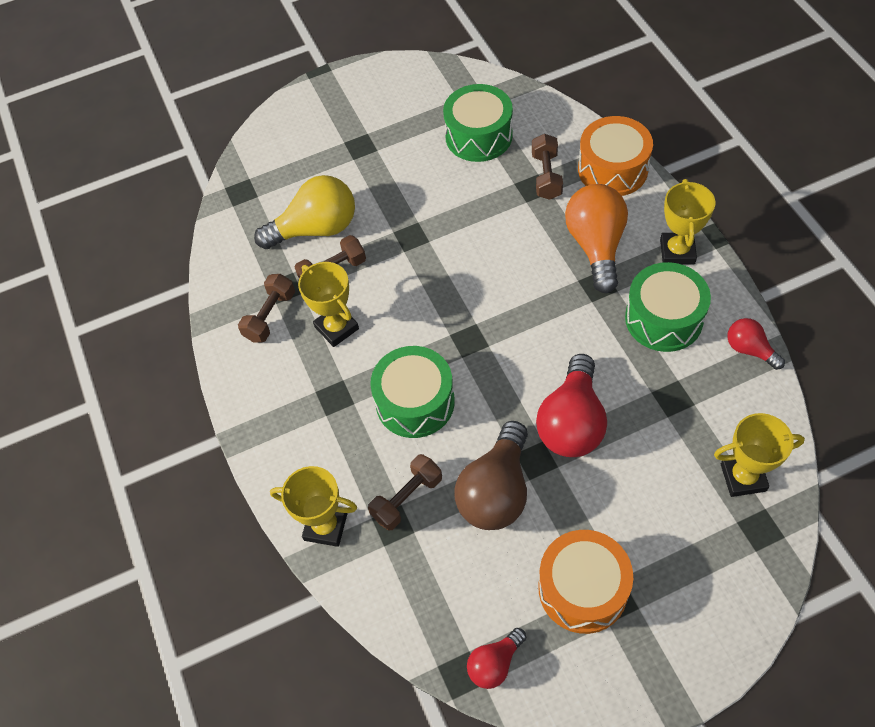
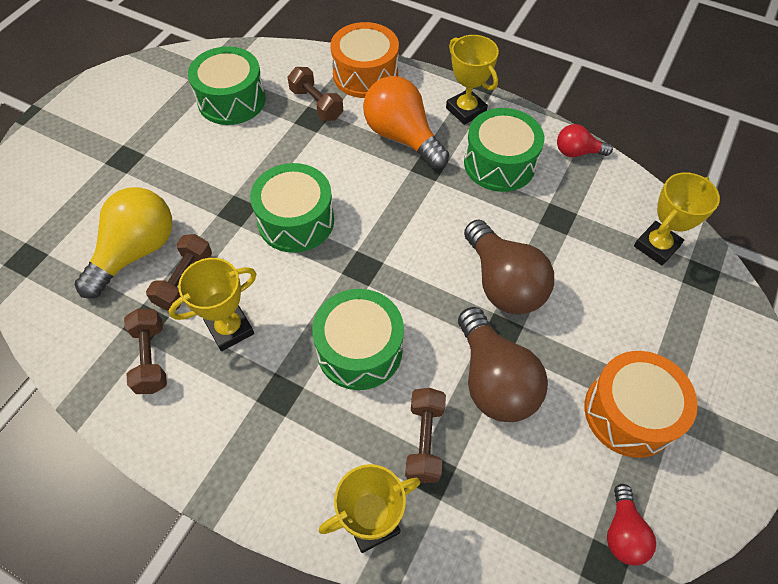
camera: 45 degrees left, 0 degrees up
(336, 328) = (230, 329): yellow trophy -> yellow trophy turned 45 degrees counterclockwise
(448, 271) = (296, 220): none -> green drum
(572, 422) = (503, 283): red light bulb -> brown light bulb

